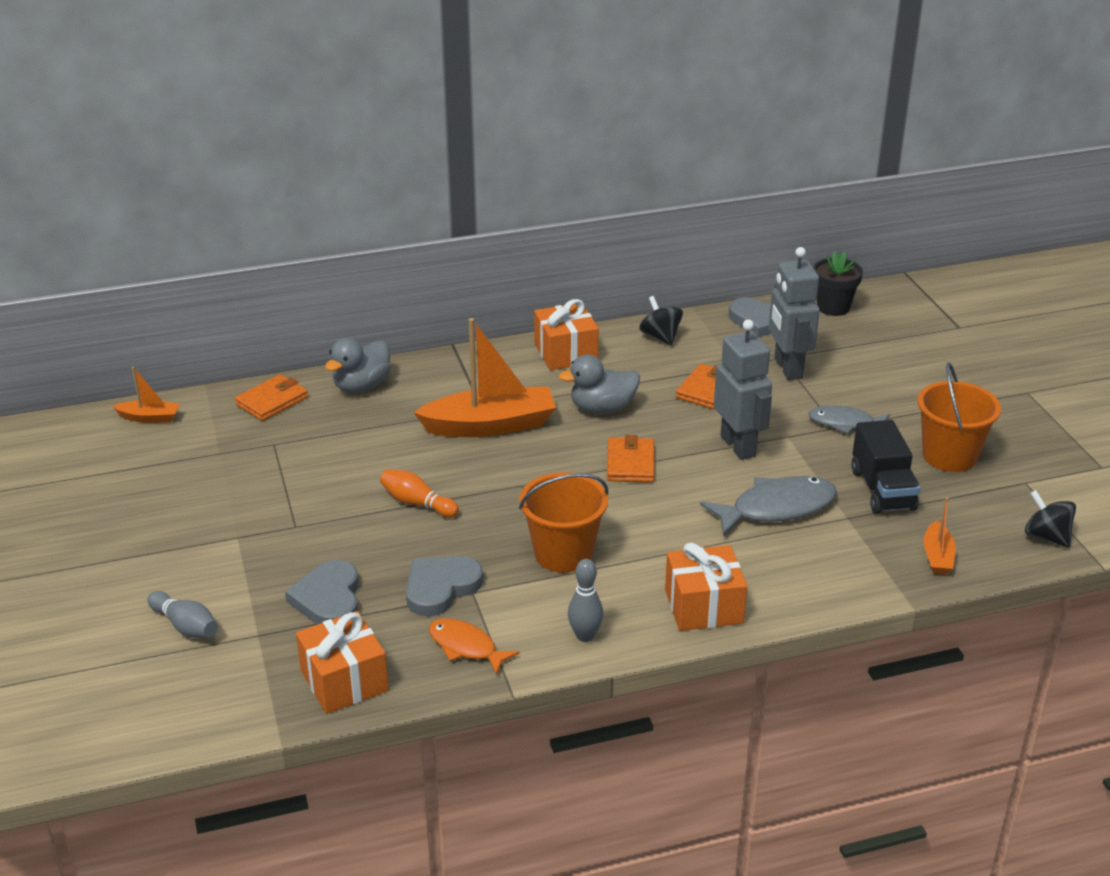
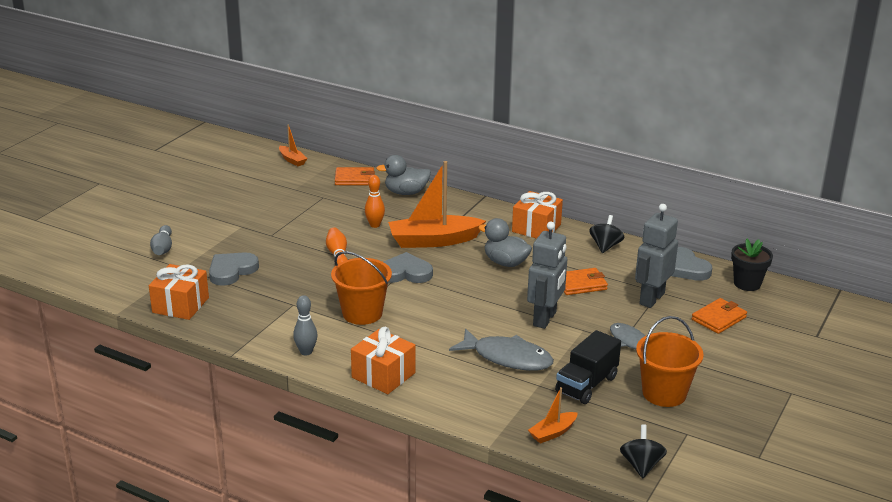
camera: 45 degrees right, 5 degrees down
(395, 444) = (375, 225): none -> orange bowling pin
(440, 587) = (283, 294): grey heart -> grey heart (405, 273)
(466, 647) = (249, 323): orange fish -> none
(490, 425) = (433, 241): orange boat -> orange boat turned 135 degrees clockwise
(630, 463) = (470, 295): orange wallet -> orange wallet (718, 318)

